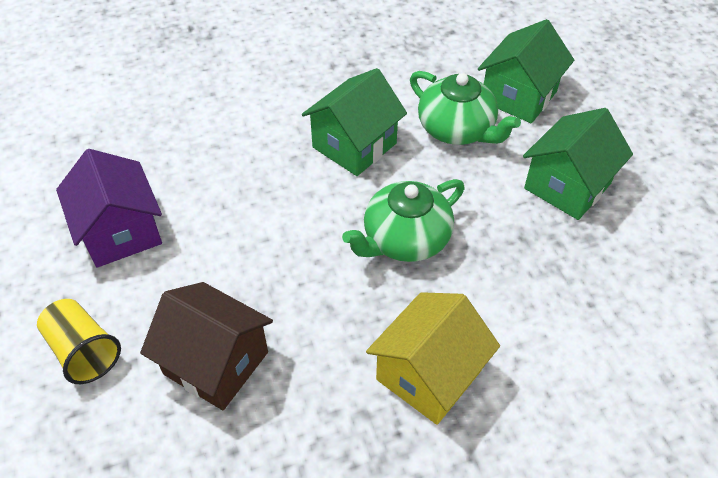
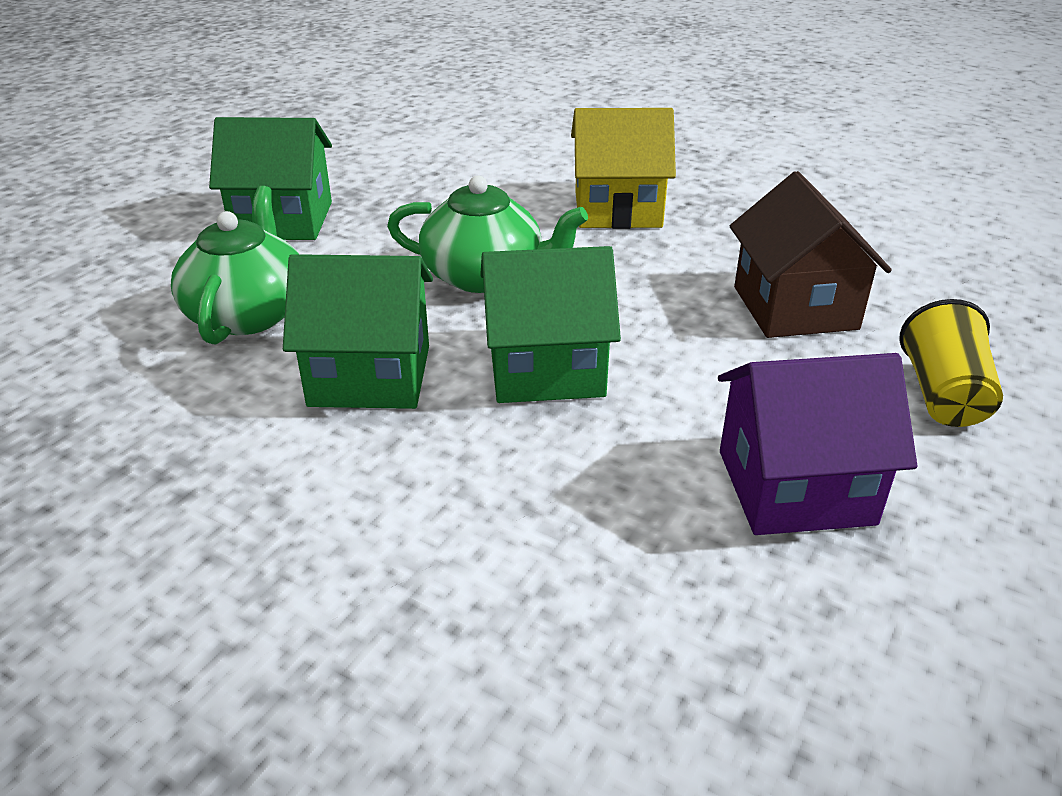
camera: 130 degrees left, 15 degrees down
(121, 232) = (795, 487): purple house -> purple house turned 60 degrees clockwise
(518, 96) = (127, 295): green house -> green house (546, 369)

